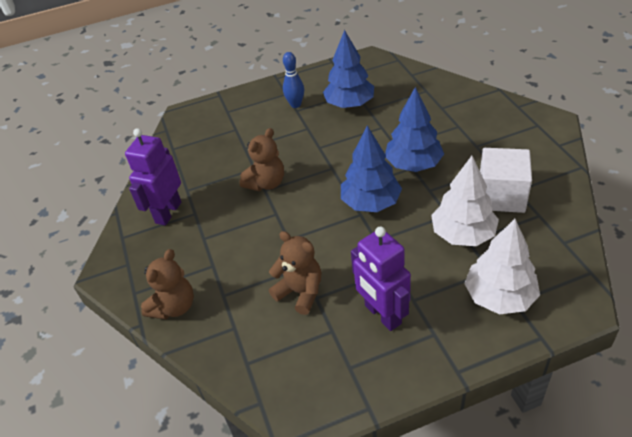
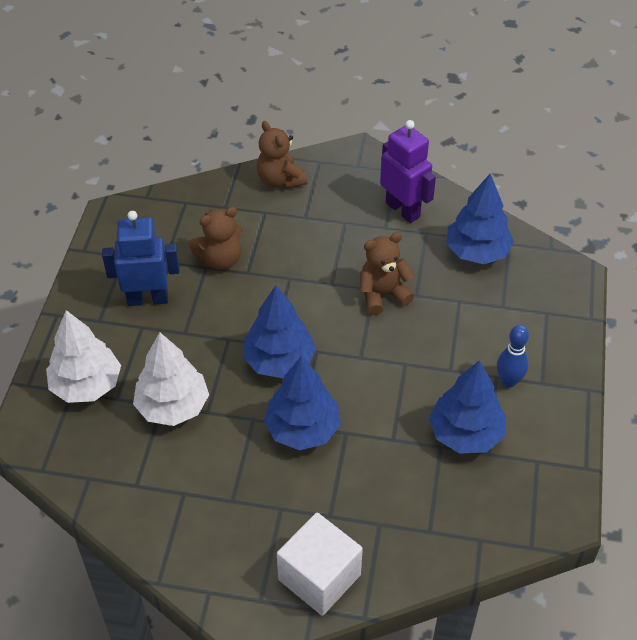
camera: 115 degrees right, 5 degrees up
(190, 159) = (477, 252): none -> blue tree
(266, 183) = (382, 294): brown teddy bear -> brown teddy bear turned 90 degrees clockwise
(382, 314) = (148, 299): purple robot -> blue robot
(501, 196) = (188, 473): white cube -> white cube (319, 577)

